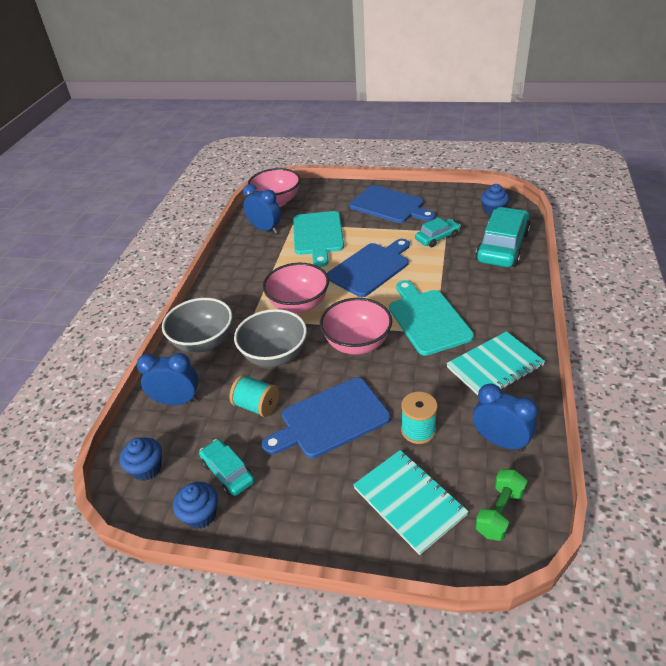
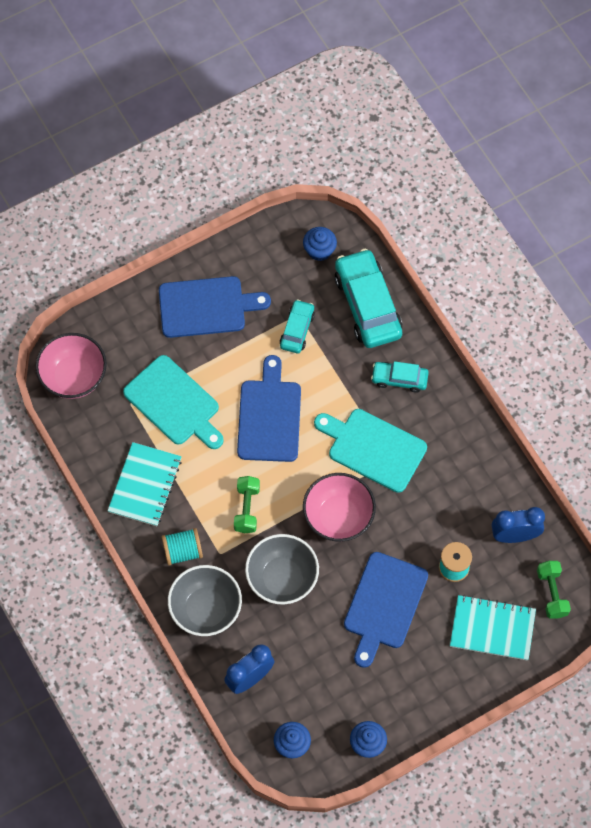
camera: 45 degrees left, 25 degrees up
(228, 472) = (353, 701): turquoise car -> turquoise car (399, 379)
(257, 406) = (317, 635): turquoise spool -> turquoise spool (182, 551)
(265, 229) = (108, 430): blue clock -> none
(299, 305) = (247, 509): pink bowl -> green dumbbell
(494, 367) = (463, 465): turquoise notebook -> turquoise notebook (145, 485)

